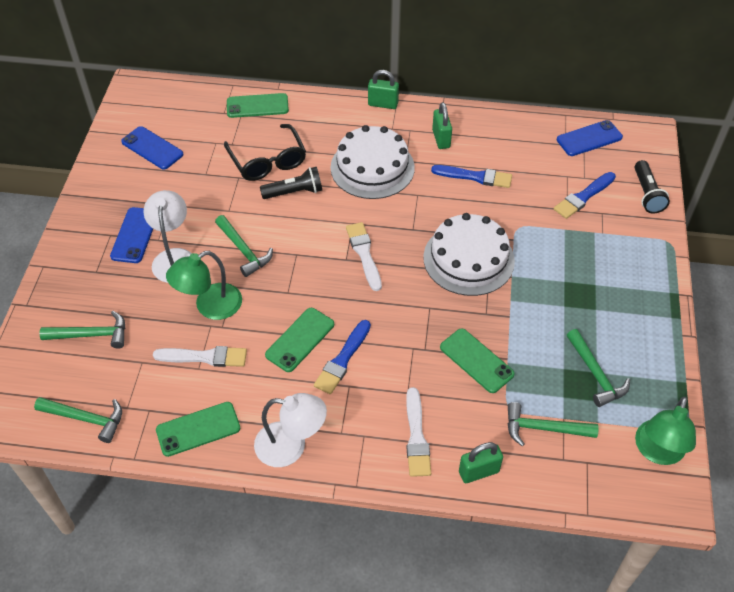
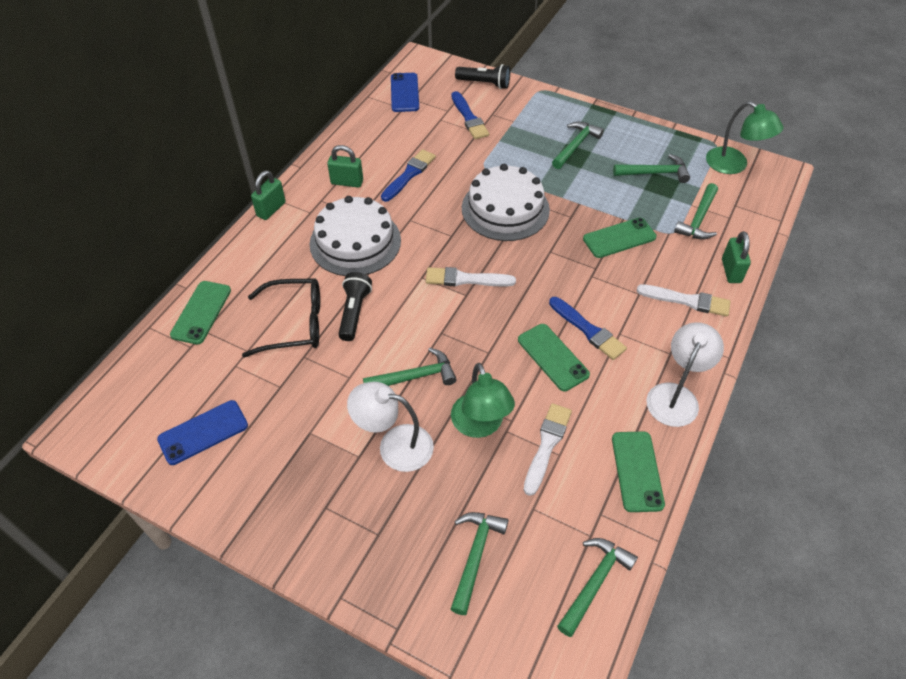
camera: 70 degrees left, 0 degrees up
(134, 235) = (339, 480): blue phone -> none
(596, 294) = (575, 146): none -> green hammer

